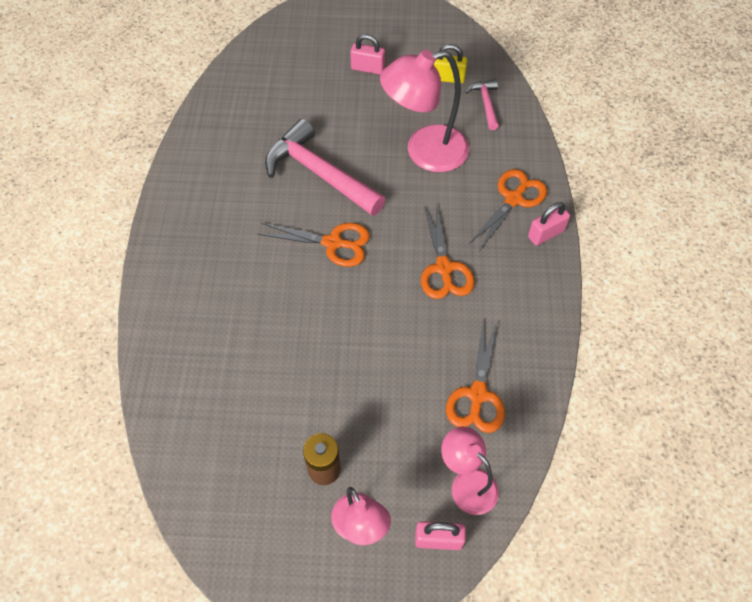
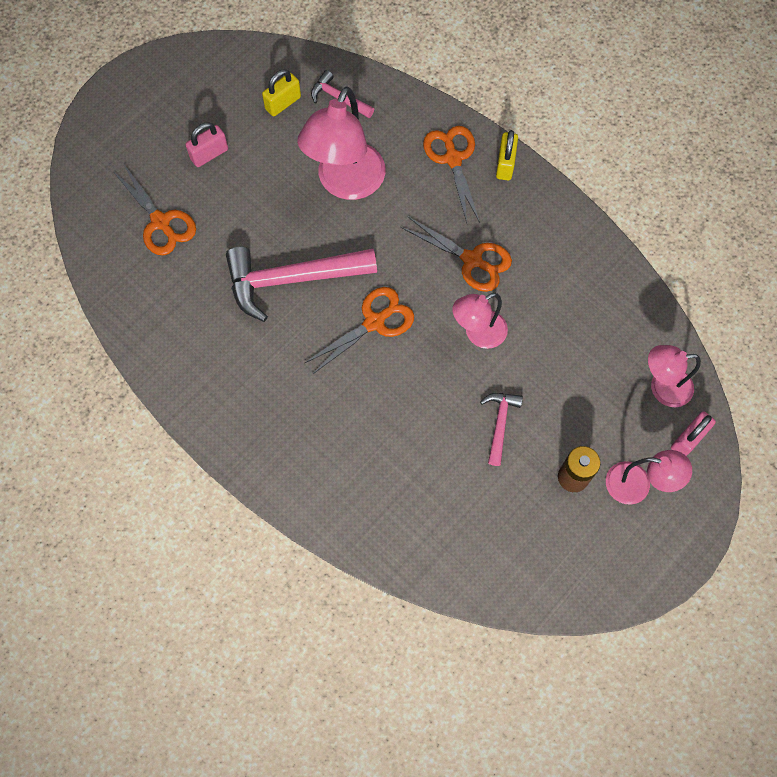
camera: 50 degrees left, 10 degrees up
(324, 382) = (500, 424): none -> pink hammer
(386, 314) = (478, 334): none -> pink lamp
(477, 394) = (600, 325): orange scissors -> orange scissors (161, 222)
(546, 234) = (505, 164): pink padlock -> yellow padlock

